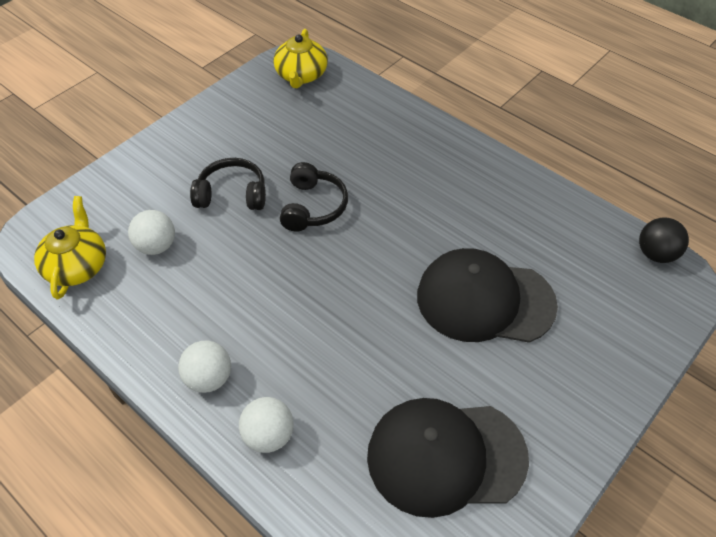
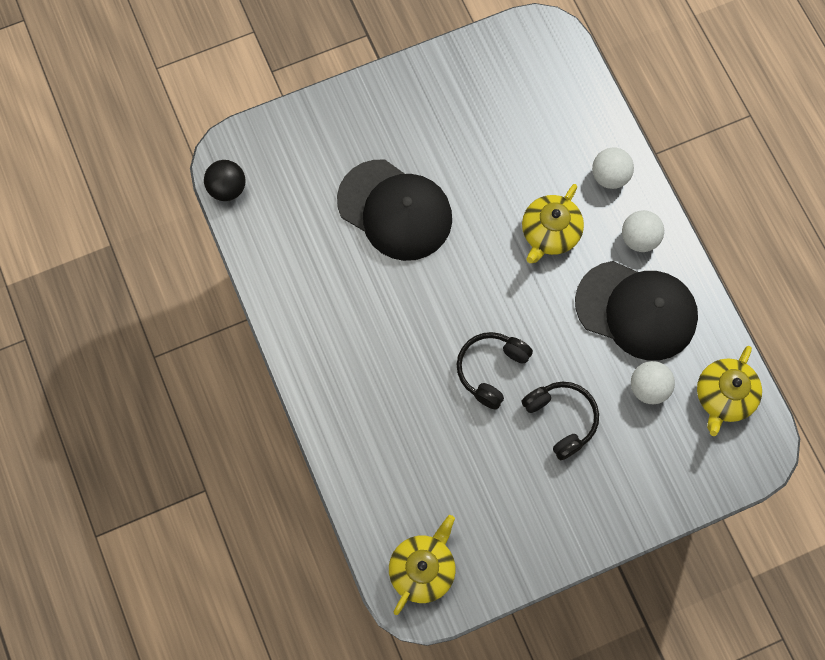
camera: 155 degrees left, 20 degrees up
(232, 194) = (561, 419): black headphones -> black headphones turned 150 degrees counterclockwise
(312, 343) = (549, 233): none -> yellow teapot
(445, 456) = (494, 110): black cap -> black cap (636, 310)

